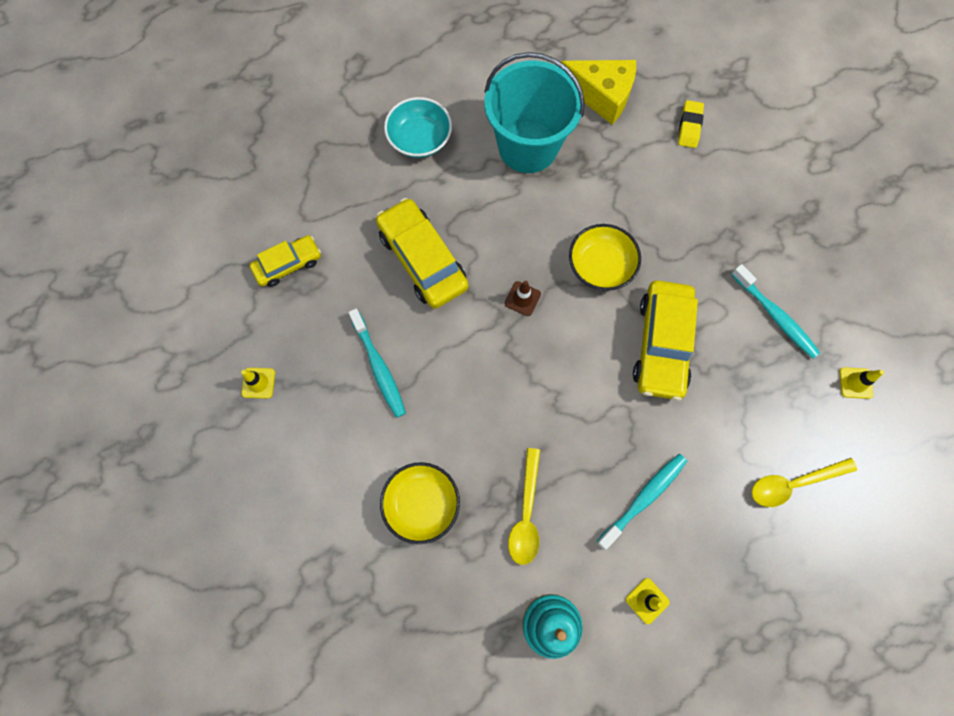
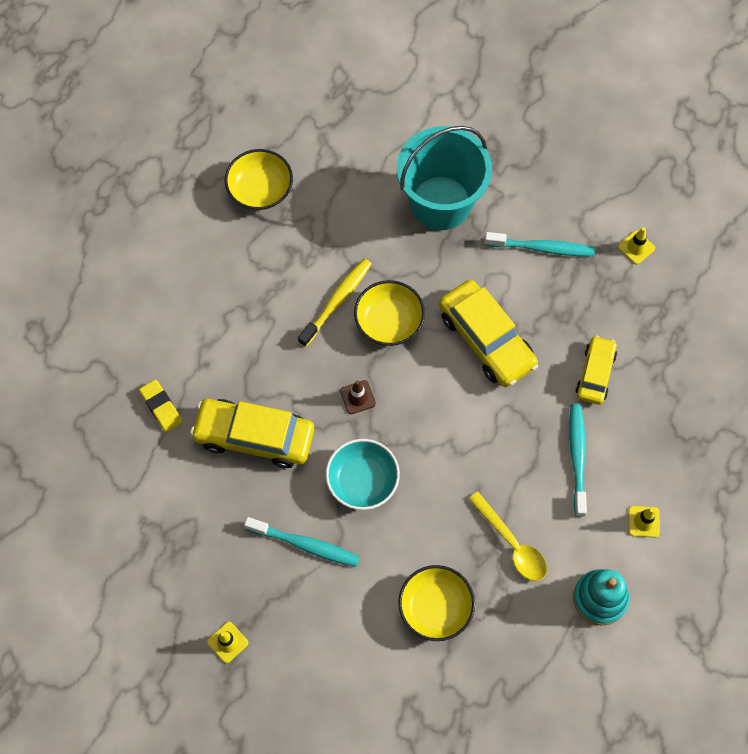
camera: 45 degrees left, 5 degrees down
(288, 264) = (154, 536): yellow car -> yellow car (595, 373)
(419, 139) = (154, 347): turquoise bowl -> turquoise bowl (362, 480)
(528, 147) = (244, 279): turquoise bucket -> turquoise bucket (440, 203)
(577, 218) = (337, 301): none -> yellow toothbrush
(601, 96) = (260, 189): yellow cheese -> yellow bowl
(689, 126) = (349, 157): yellow eraser -> yellow eraser (161, 407)
(793, 483) = (660, 354): yellow spoon -> none

